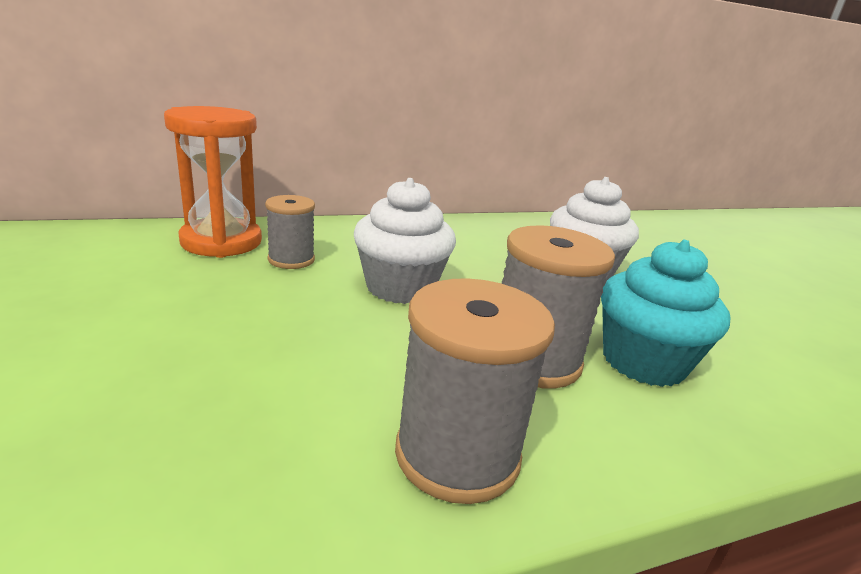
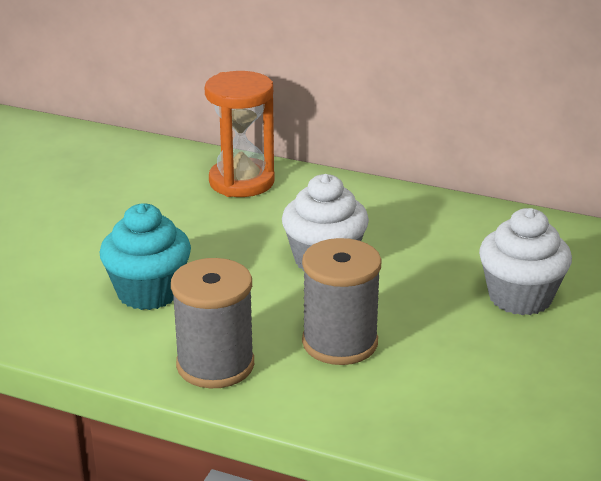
camera: 45 degrees right, 5 degrees up
(291, 260) = (273, 212): grey spool -> none
(643, 362) = (422, 376): turquoise cupcake -> turquoise cupcake (148, 292)

